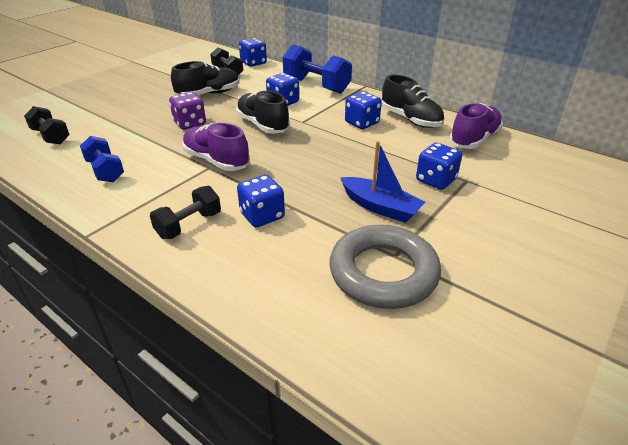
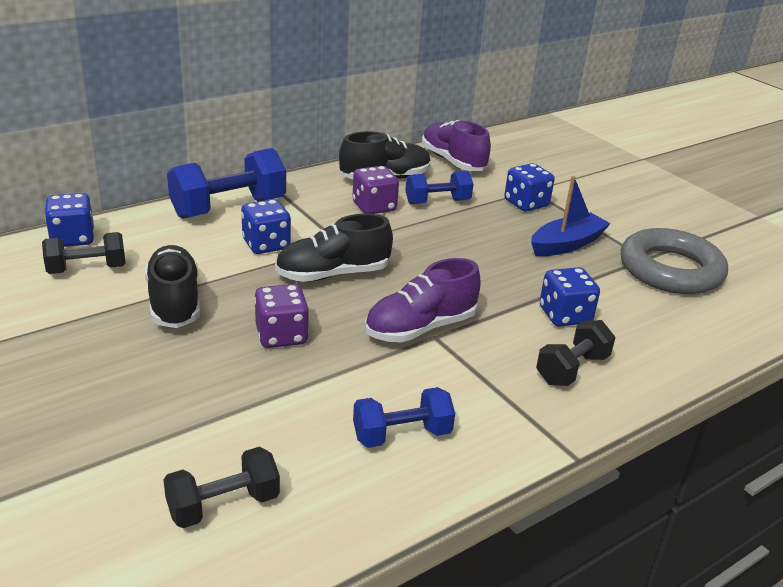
camera: 75 degrees left, 5 degrees down
(189, 225) = (572, 369): black dumbbell -> black dumbbell turned 75 degrees clockwise
(362, 123) = (374, 207): blue dice -> purple dice
(394, 143) = (437, 202): none -> blue dumbbell

